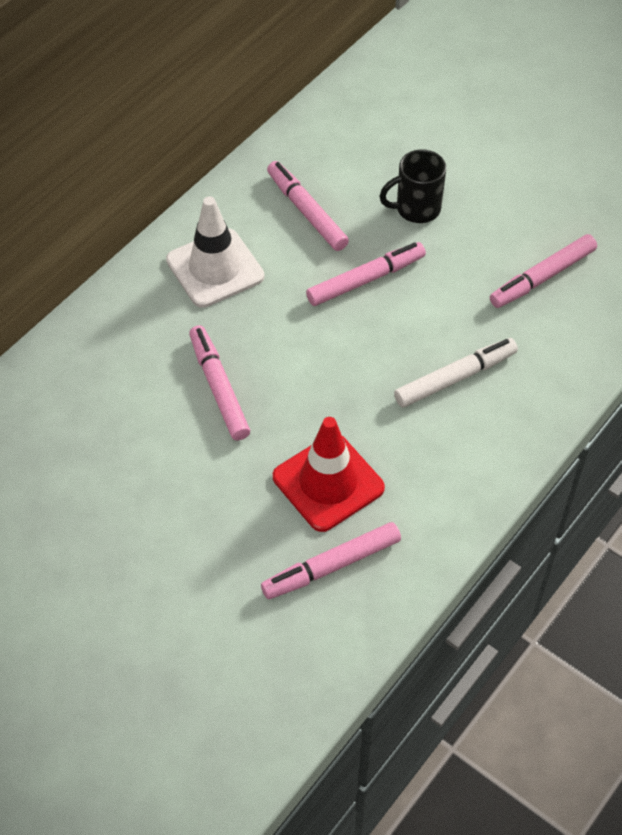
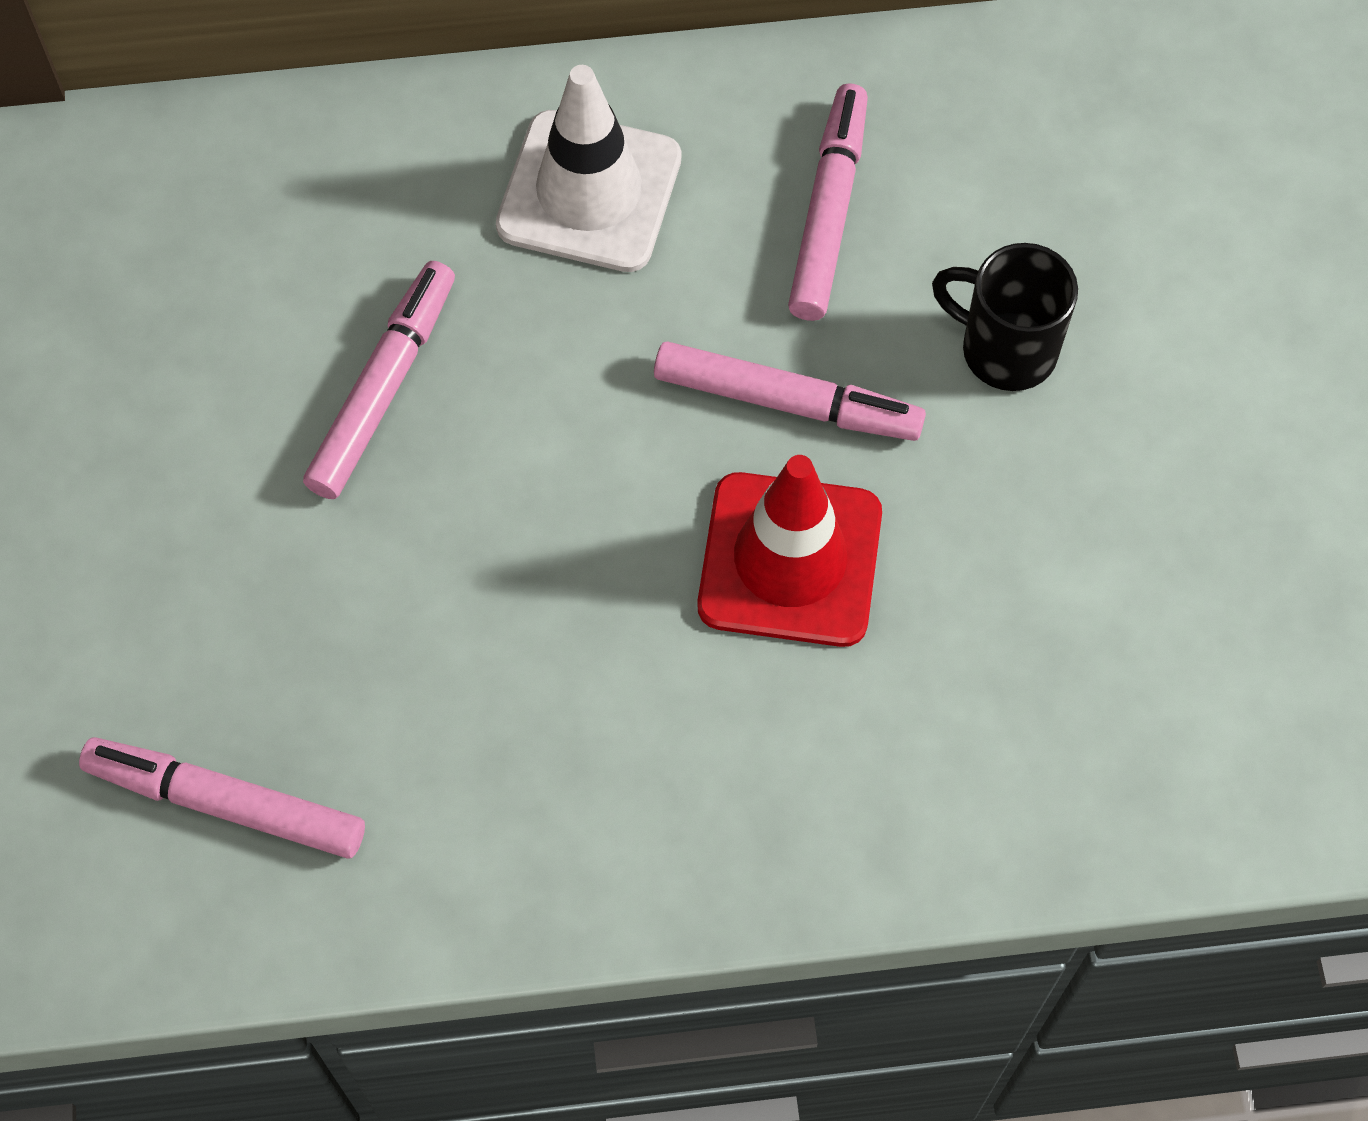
camera: 45 degrees right, 10 degrees up
(328, 482) = (364, 674): red traffic cone -> red traffic cone (790, 560)
(455, 378) = (734, 682): white marker -> none
(542, 277) = (1069, 641): pink marker -> none

